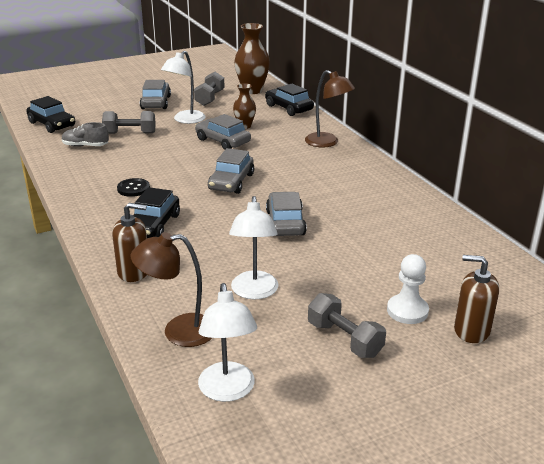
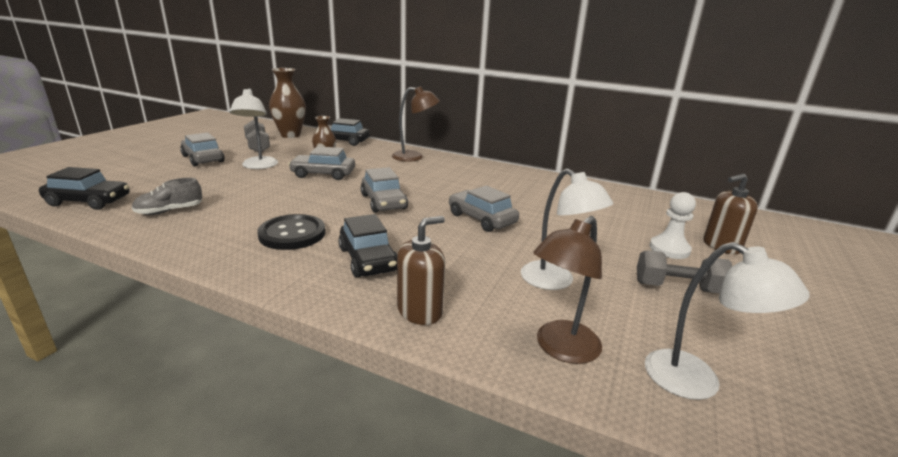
camera: 40 degrees left, 5 degrees down
(130, 133) = (211, 188): grey dumbbell -> none
(133, 188) = (292, 234): black button -> black button, size x1.63

